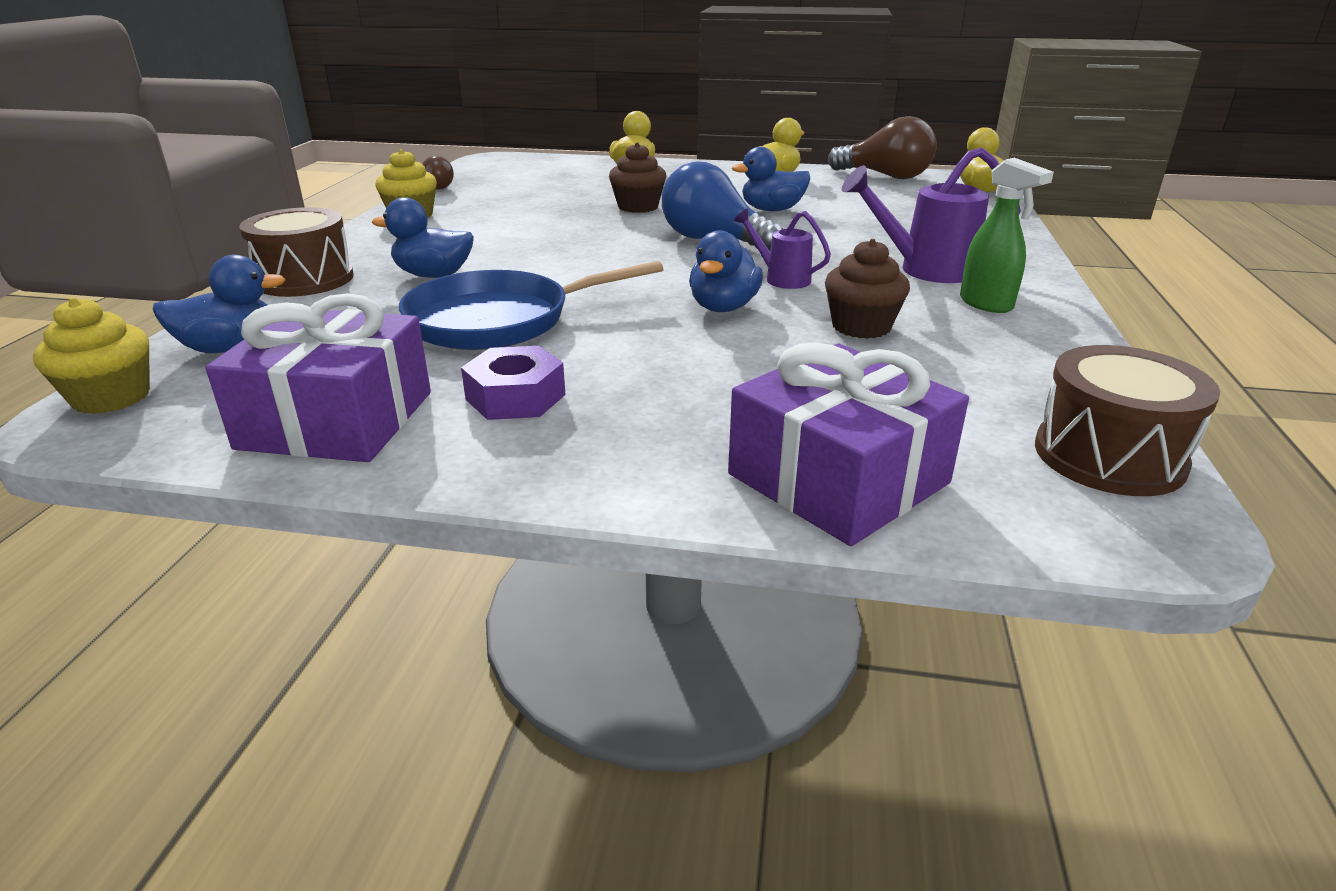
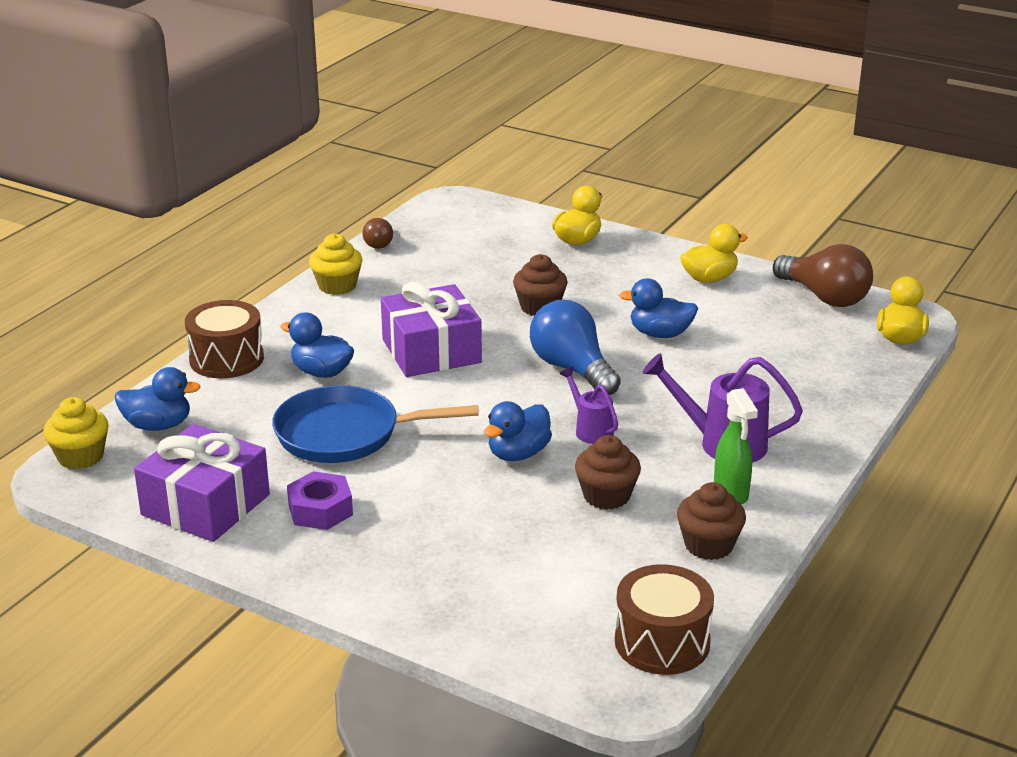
camera: 20 degrees right, 0 degrees up
(838, 478) = (475, 617): purple gift -> purple gift (431, 351)
(1025, 350) = (709, 545): none -> brown cupcake

